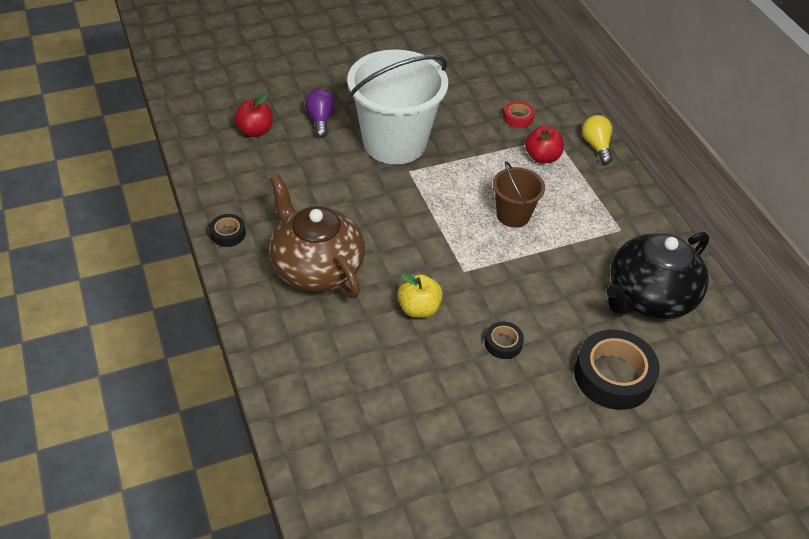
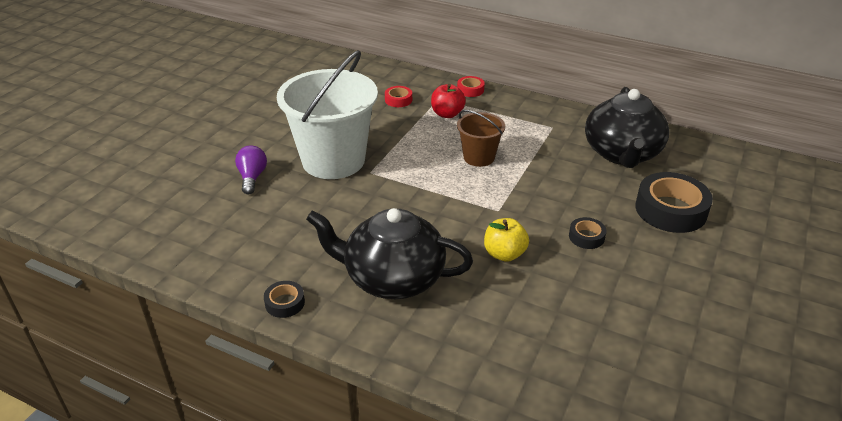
camera: 40 degrees left, 10 degrees down
(255, 131) = (205, 215): red apple -> none
(316, 267) = (393, 278): brown teapot -> black teapot
(320, 120) = (252, 177): purple light bulb -> purple light bulb turned 45 degrees clockwise
(596, 146) = (470, 90): yellow light bulb -> red tape

